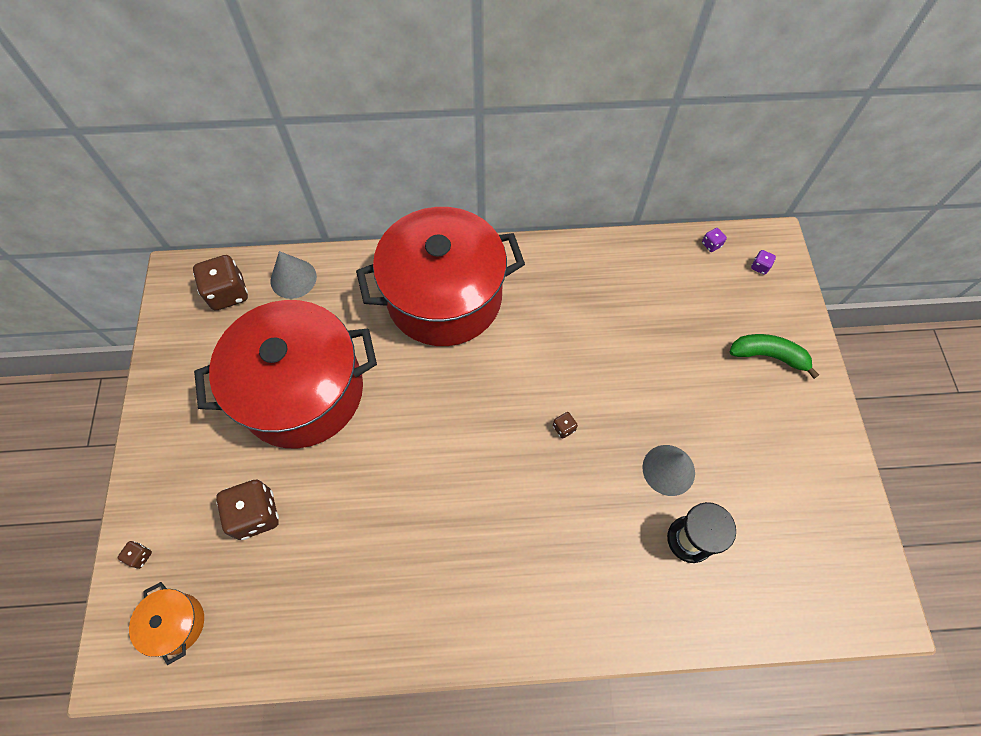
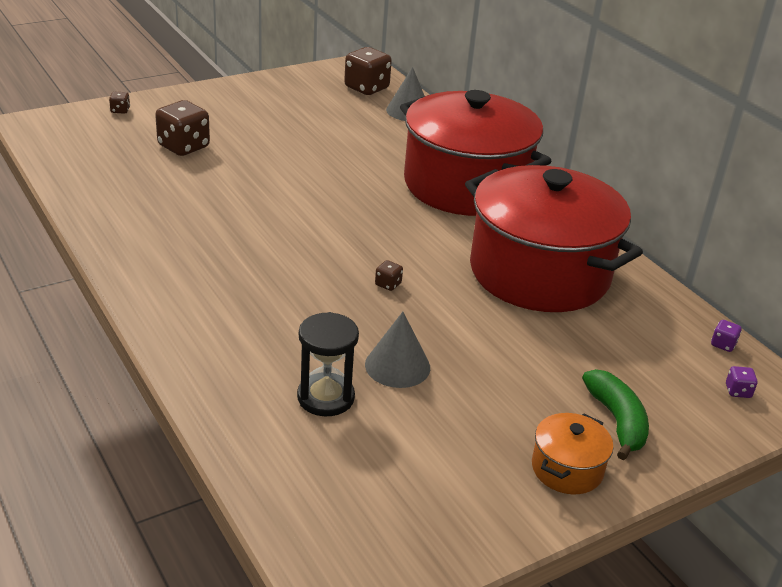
camera: 60 degrees right, 30 degrees down
(176, 623) = (76, 137): orange pot -> orange pot (567, 469)
(302, 391) = (307, 140): red pot -> red pot (539, 273)

